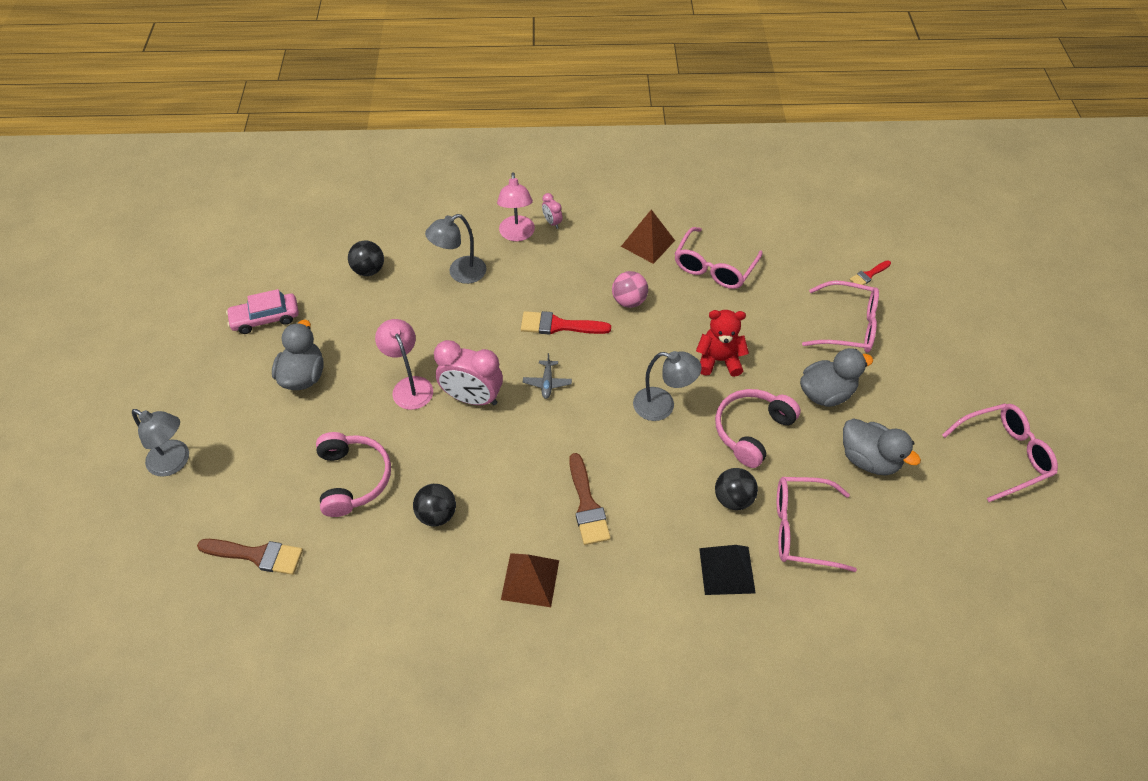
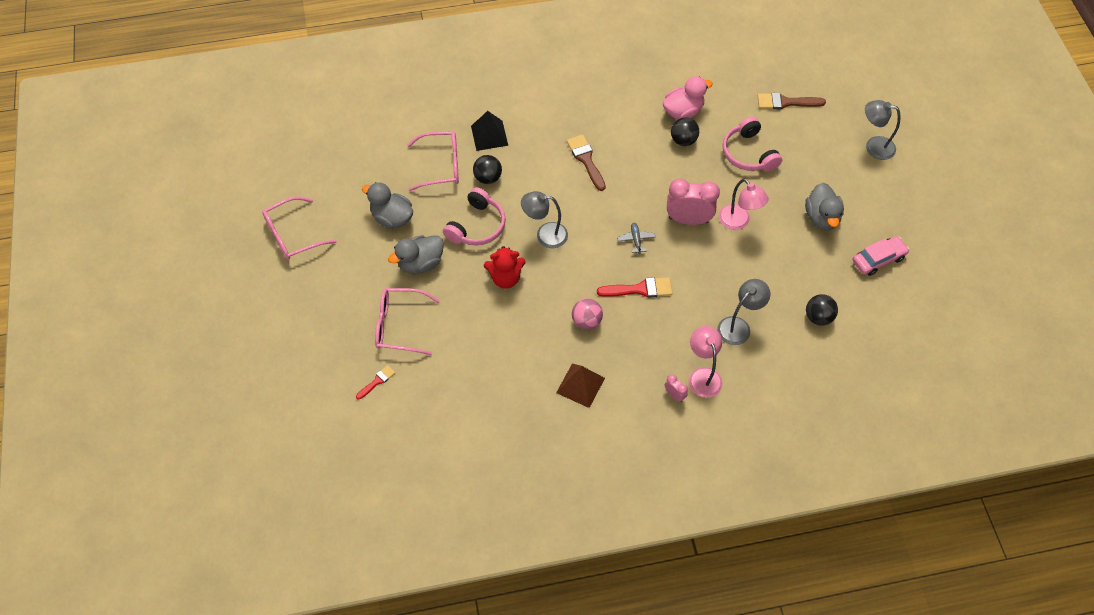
camera: 170 degrees right, 5 degrees up
(419, 564) = (683, 111): none -> pink duck
(530, 579) = (611, 113): brown pyramid -> none
(714, 267) = (516, 368): pink glasses -> none

